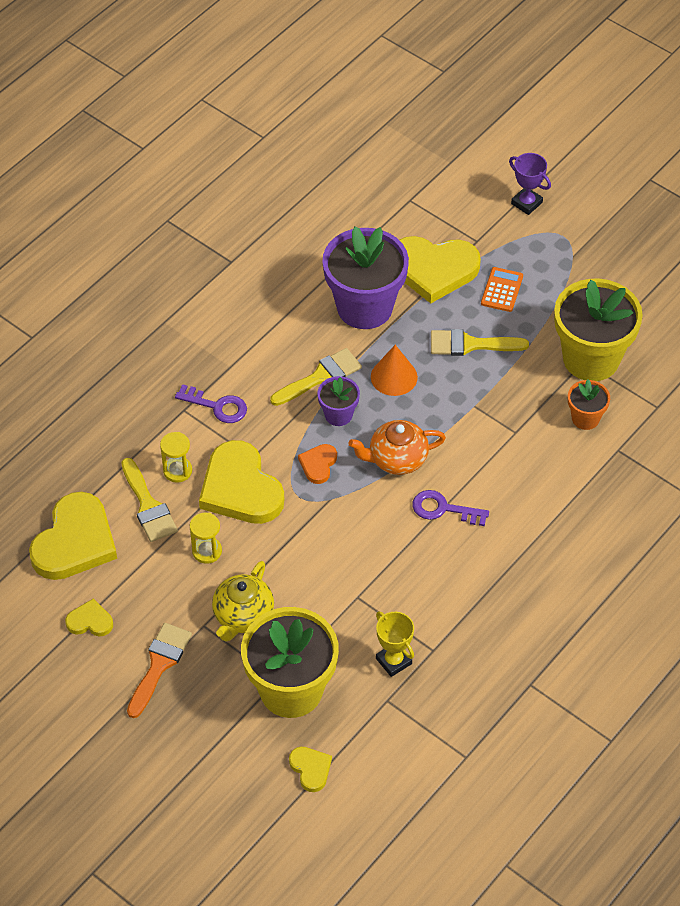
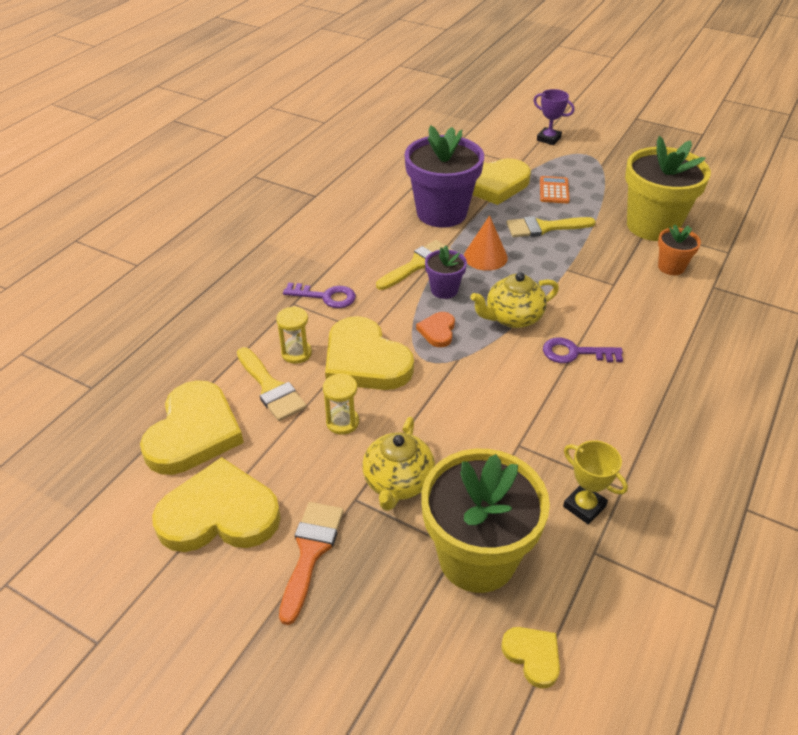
camera: 10 degrees left, 10 degrees down
(90, 621) = (219, 514): yellow heart -> yellow heart, size x2.14
(396, 459) = (512, 318): orange teapot -> yellow teapot

